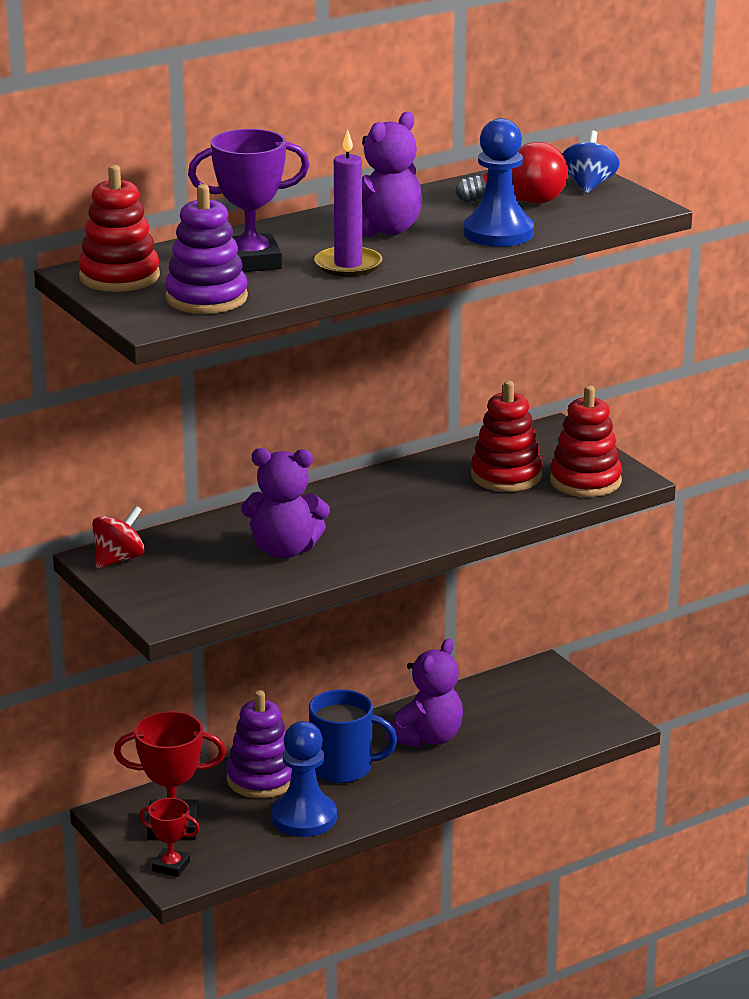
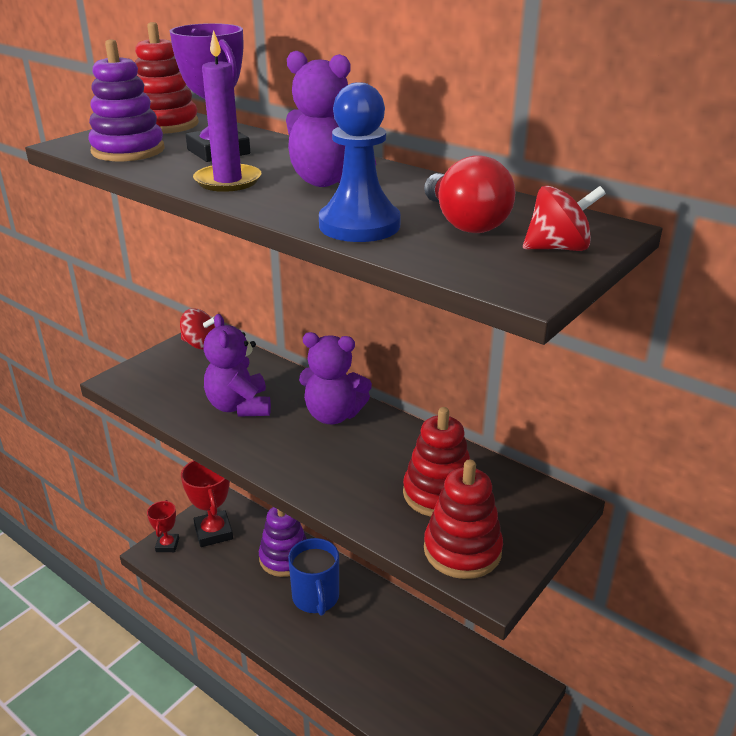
camera: 70 degrees right, 5 degrees up
(304, 818) = (243, 594): blue pawn -> none
(427, 738) = (379, 636): purple teddy bear -> purple teddy bear (333, 415)
(589, 185) = (558, 248): blue spinning top -> red spinning top

